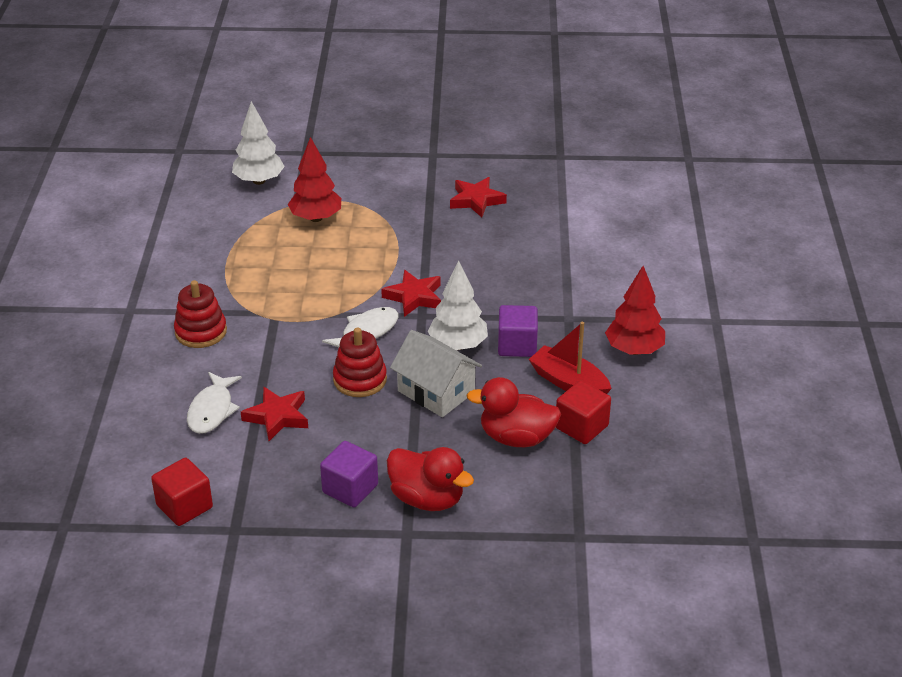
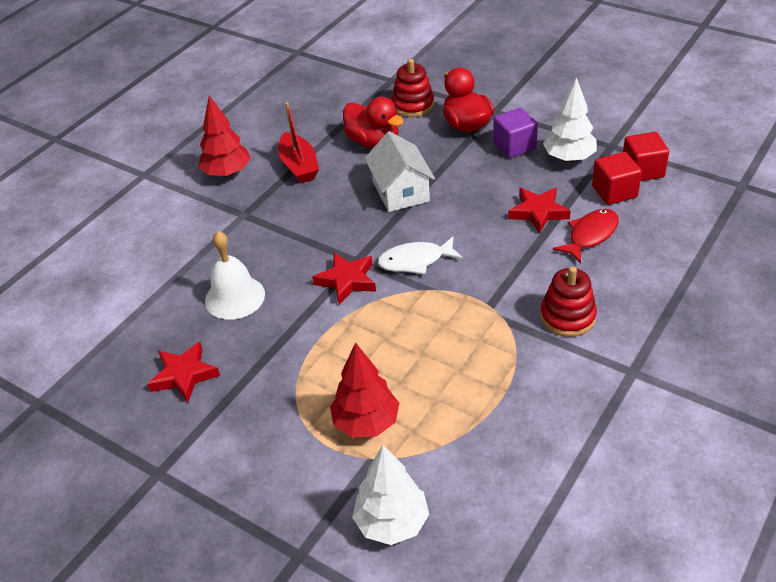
camera: 145 degrees left, 5 degrees up
(212, 410) = (590, 235): white fish -> red fish
(360, 379) = (452, 220): red stacking toy -> red stacking toy (413, 105)
(458, 345) = (351, 222): white tree -> white tree (569, 158)
(497, 255) = (235, 297): none -> white bell
(517, 345) = (306, 206): purple cube -> none
(581, 427) = (323, 135): red cube -> red cube (614, 192)

